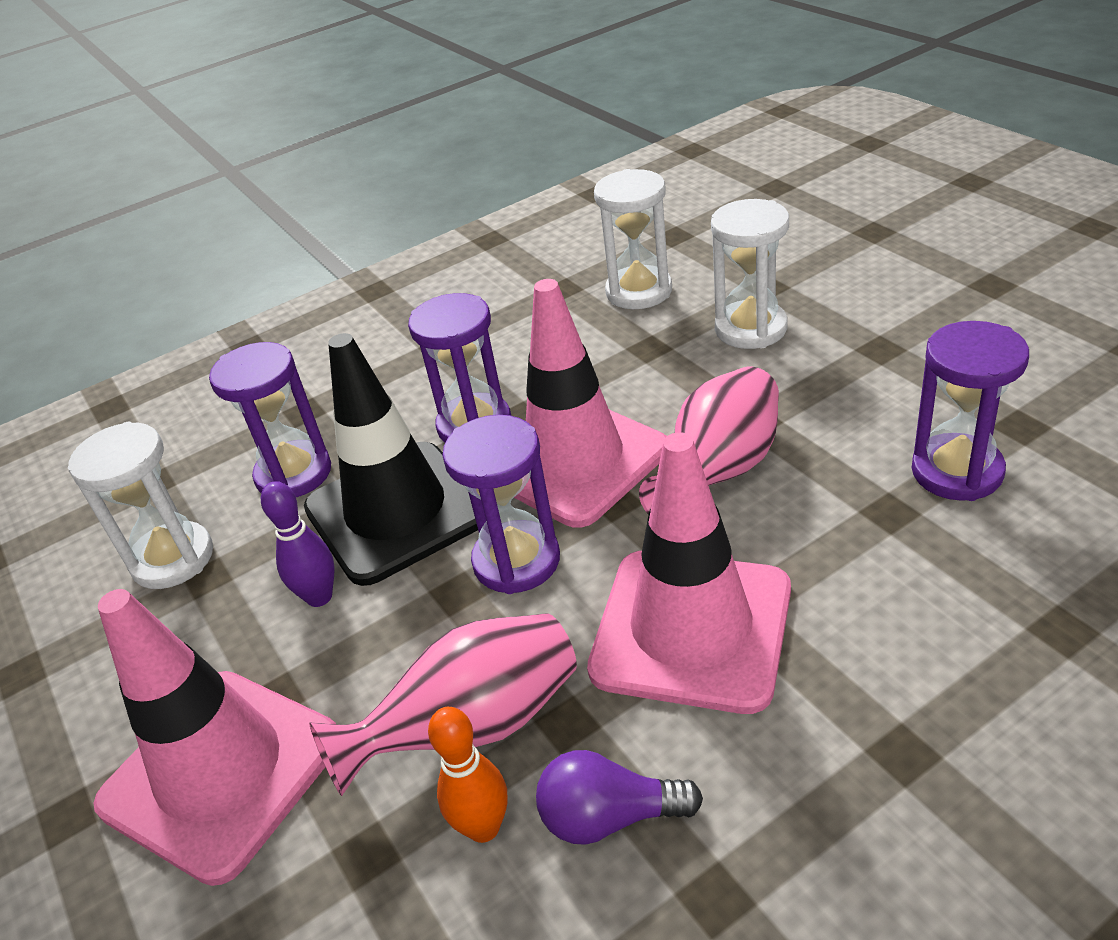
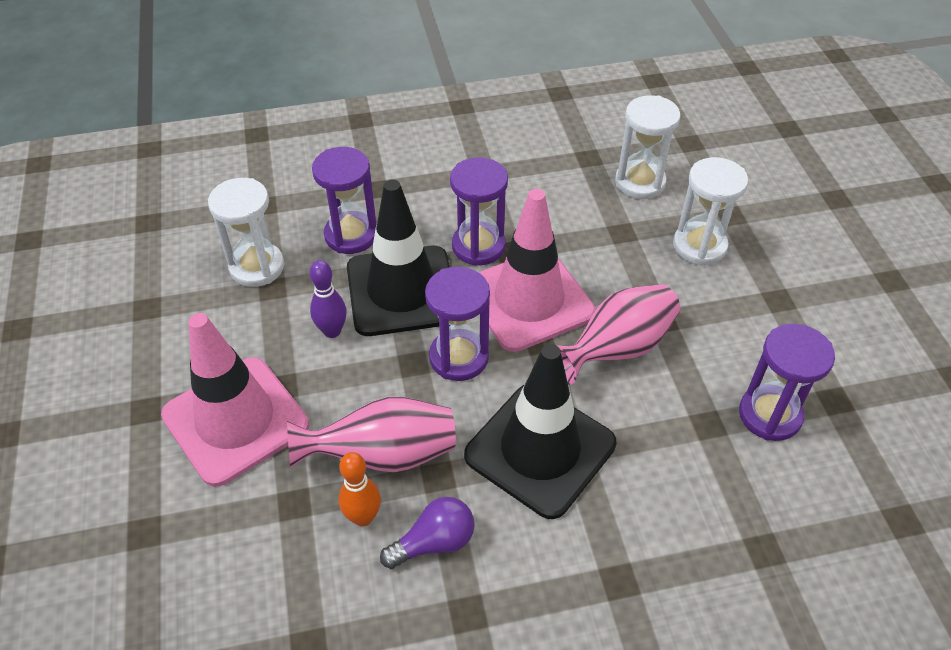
camera: 15 degrees right, 10 degrees up
(609, 817) = (434, 542): purple light bulb -> purple light bulb turned 135 degrees clockwise
(691, 629) = (540, 449): pink traffic cone -> black traffic cone

